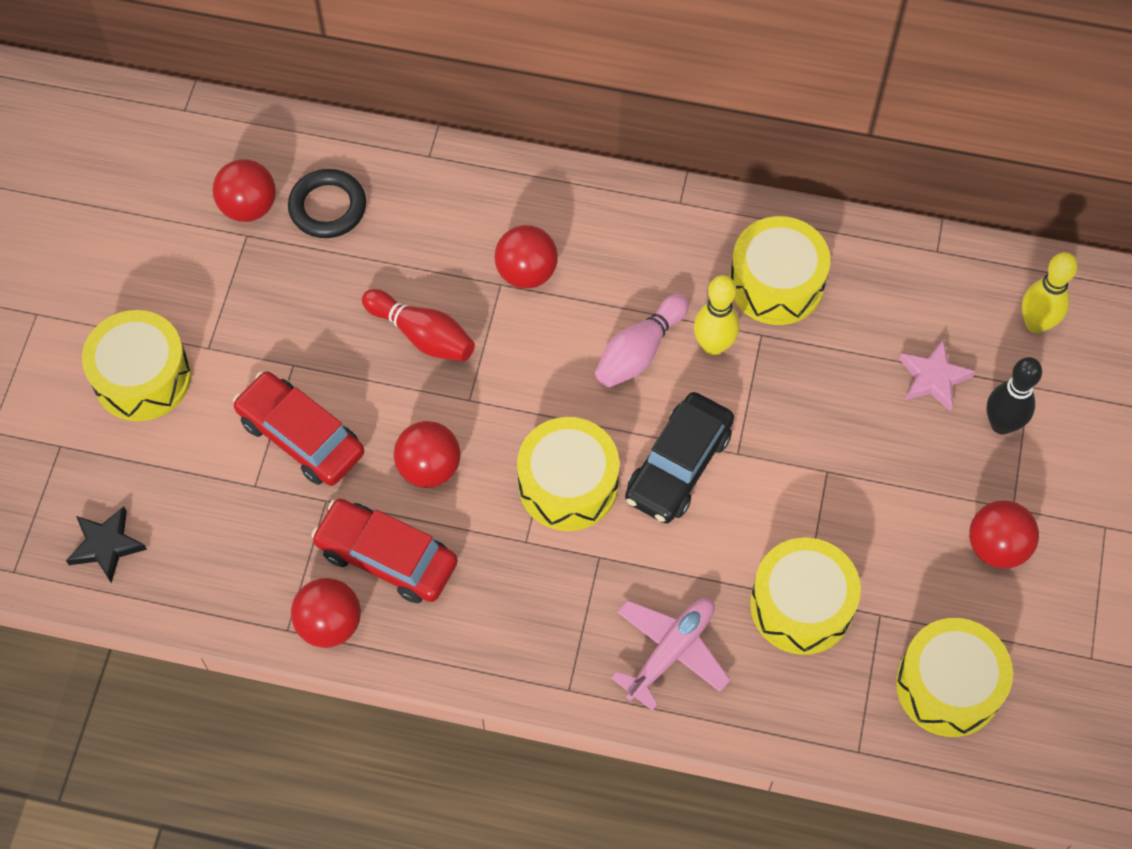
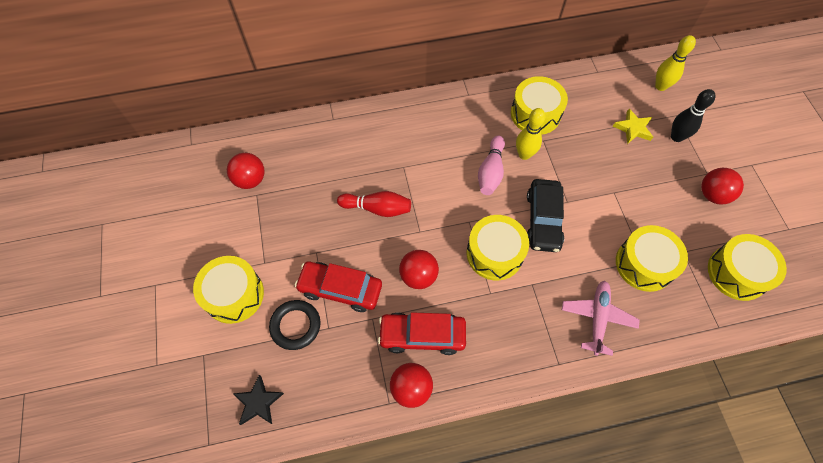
camera: 25 degrees left, 0 degrees up
(328, 207) = (293, 164): black ring -> black ring (295, 326)
(526, 272) = (413, 156): red ball -> none
(933, 378) = (633, 128): pink star -> yellow star

